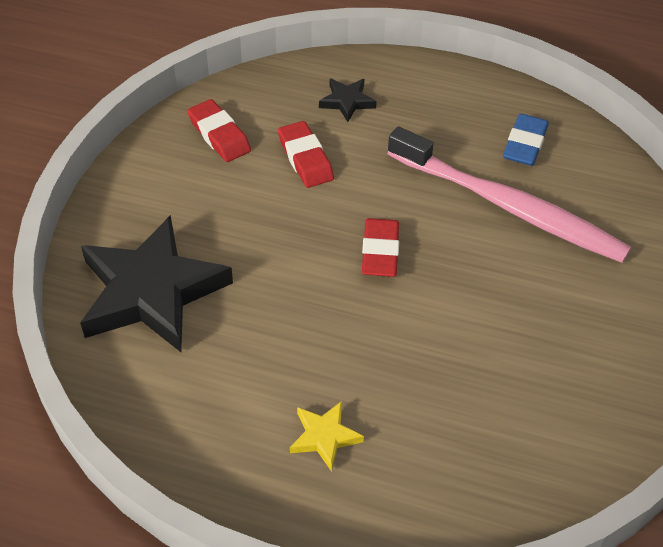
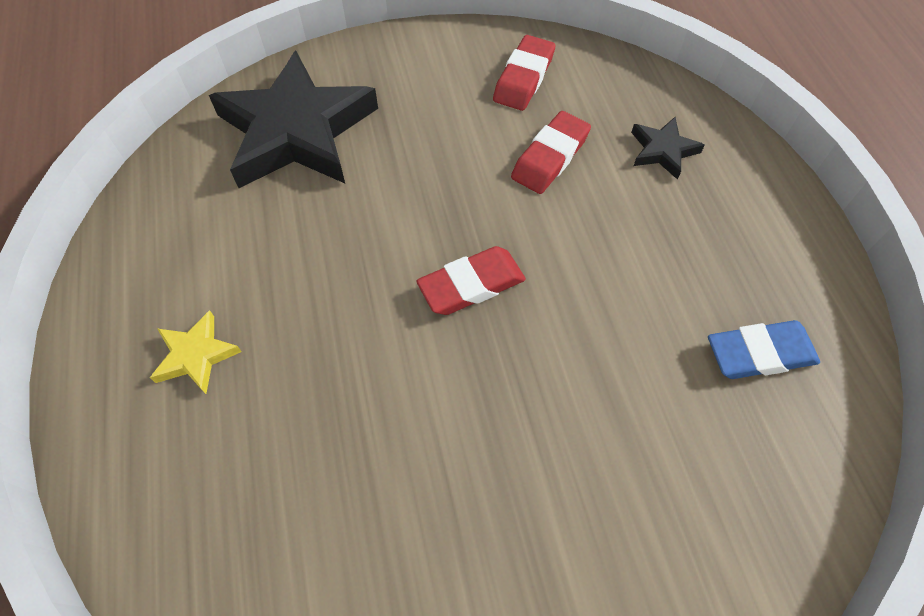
camera: 60 degrees right, 10 degrees up
(509, 207) = (640, 384): pink toothbrush -> none

